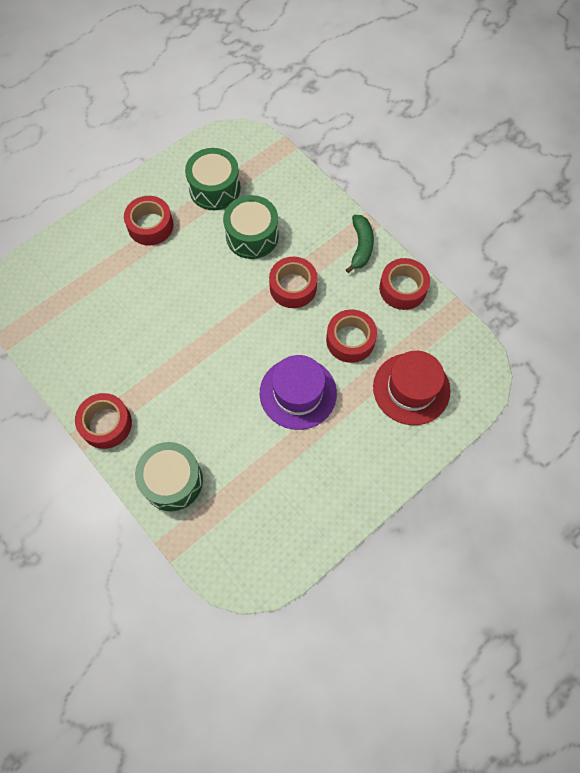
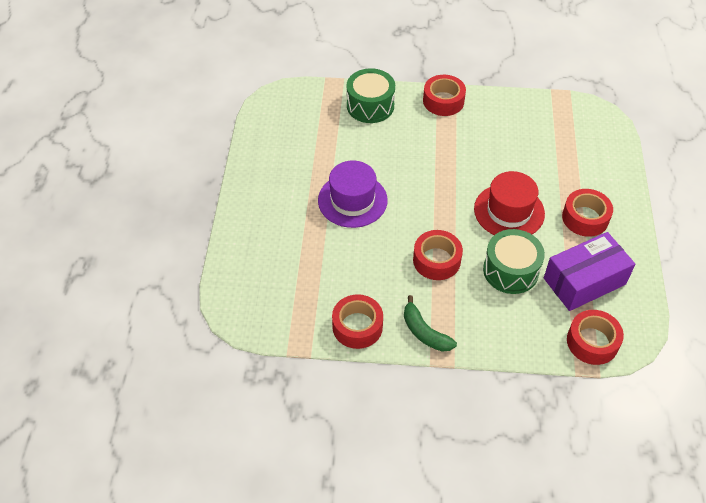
camera: 135 degrees right, 15 degrees down
(214, 188) = (584, 281): green drum -> purple box
(350, 340) = (355, 258): red tape -> red tape (592, 342)
(411, 389) = (279, 262): red hat -> red hat (509, 211)

